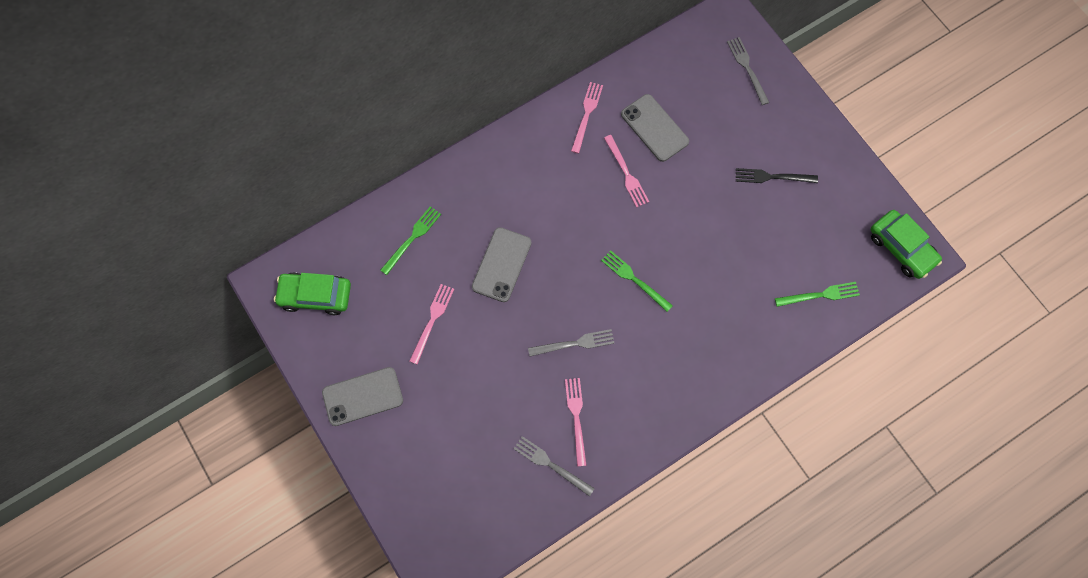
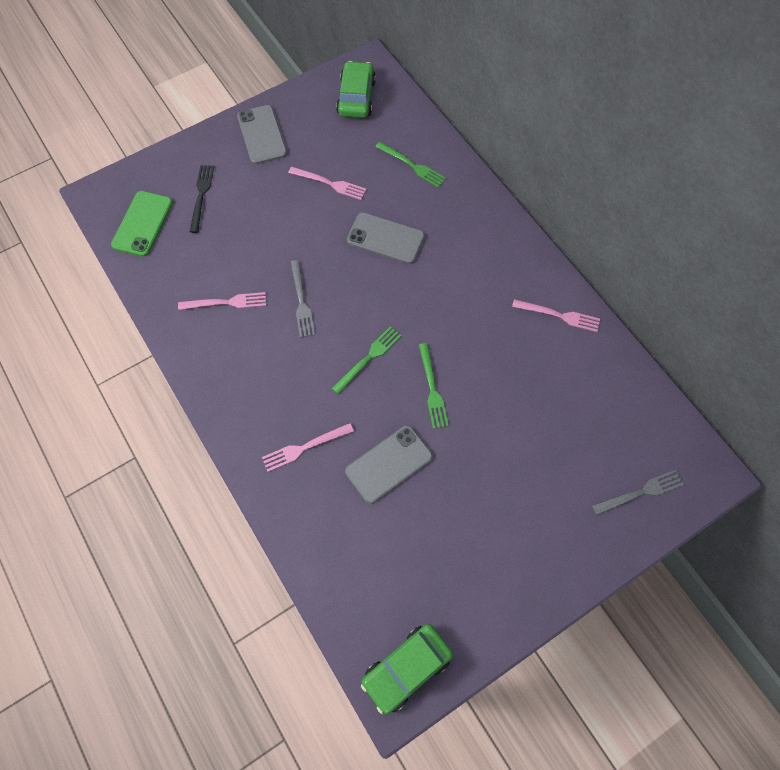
camera: 90 degrees right, 5 degrees down
(479, 518) = (142, 224): none -> green phone
(551, 464) = (183, 280): grey fork -> none
(626, 173) = (491, 353): pink fork -> pink fork (304, 447)
(654, 128) = (549, 384): grey phone -> grey phone (389, 464)
(772, 177) = (496, 512): black fork -> black fork (201, 195)
(820, 295) = (347, 558): green fork -> green fork (432, 389)

